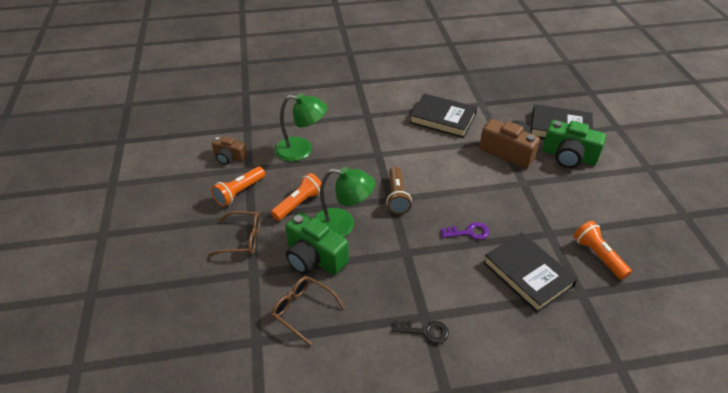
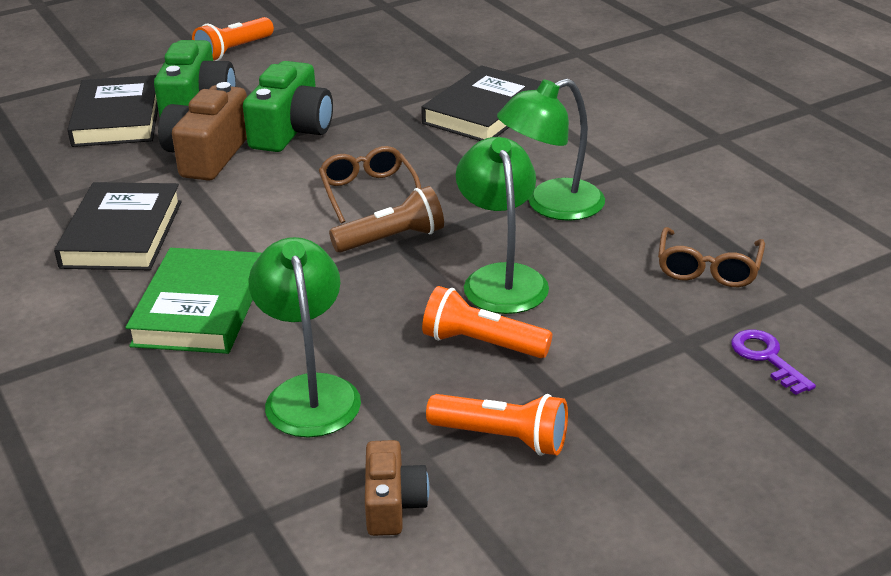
camera: 110 degrees left, 10 degrees down
(242, 239) = (623, 384): brown glasses -> brown glasses (368, 192)
(314, 258) = (598, 287): green camera -> green camera (292, 130)
(374, 132) = (200, 308): none -> green book
(399, 267) = (551, 205): none -> green lamp
(425, 331) = (646, 166): black key -> none
(468, 232) = (434, 162): purple key -> purple key (766, 358)
(598, 256) = (413, 72): orange flashlight -> orange flashlight (234, 51)

